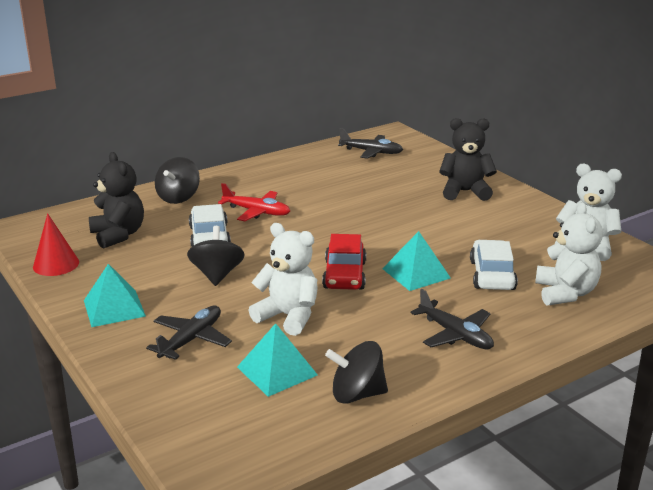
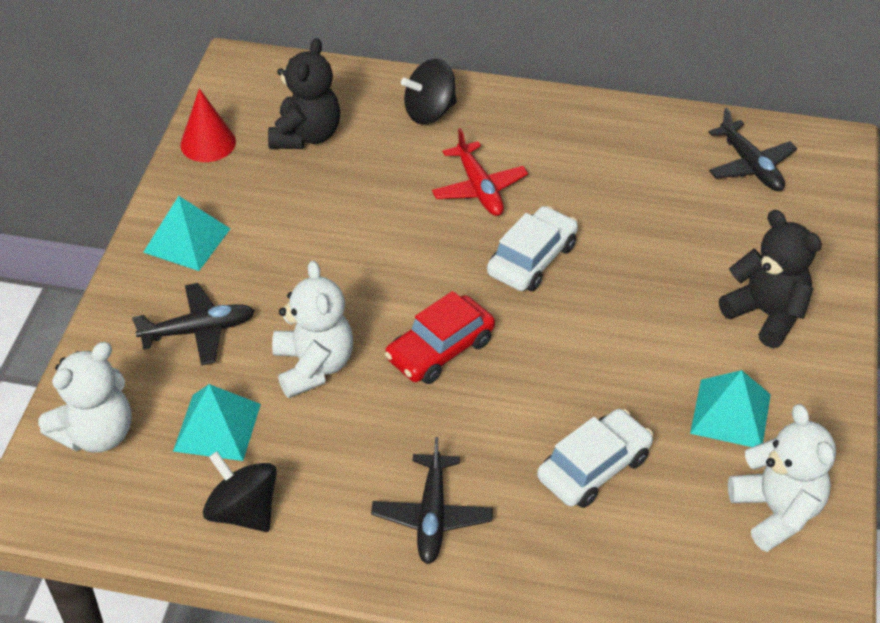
camera: 45 degrees right, 20 degrees up
(209, 237) = (384, 197): white car -> white car (532, 259)
(217, 275) = (323, 259): black spinning top -> none
(416, 273) = (516, 402): turquoise pyramid -> turquoise pyramid (730, 413)
(565, 293) = (635, 557): white teddy bear -> white teddy bear (97, 434)

